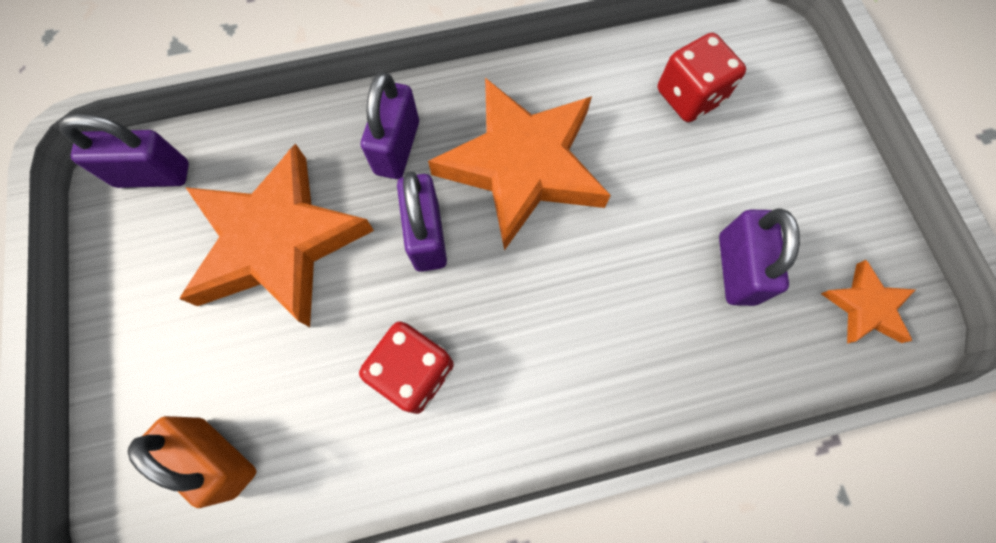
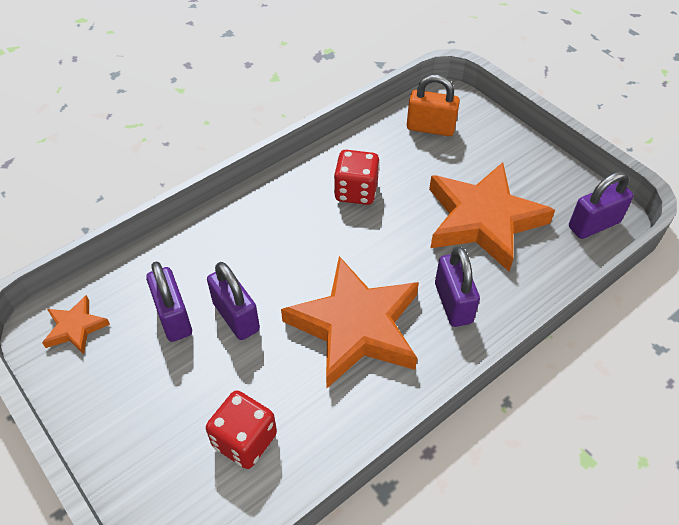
camera: 155 degrees right, 20 degrees down
(427, 236) = (394, 258): purple padlock -> purple padlock (236, 317)

